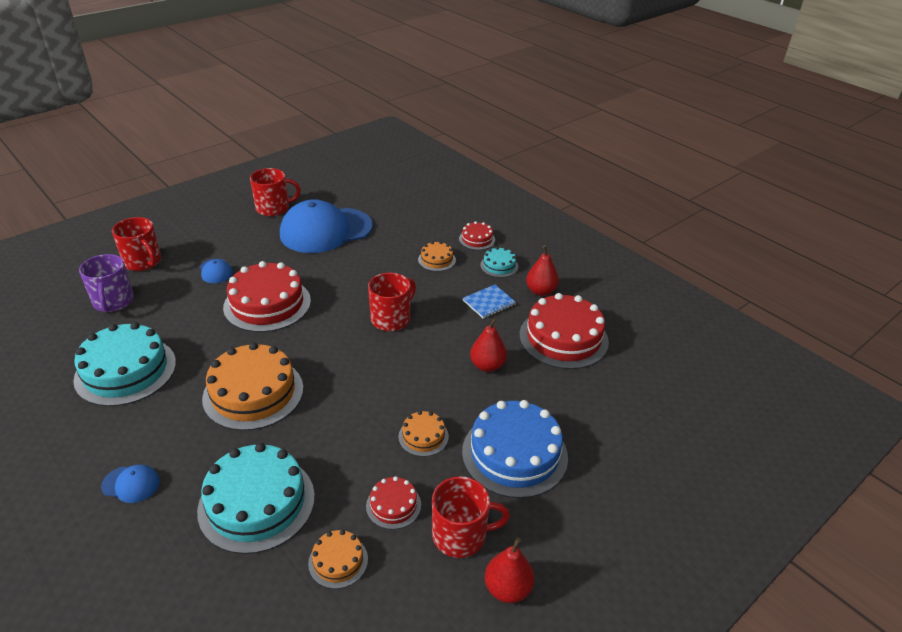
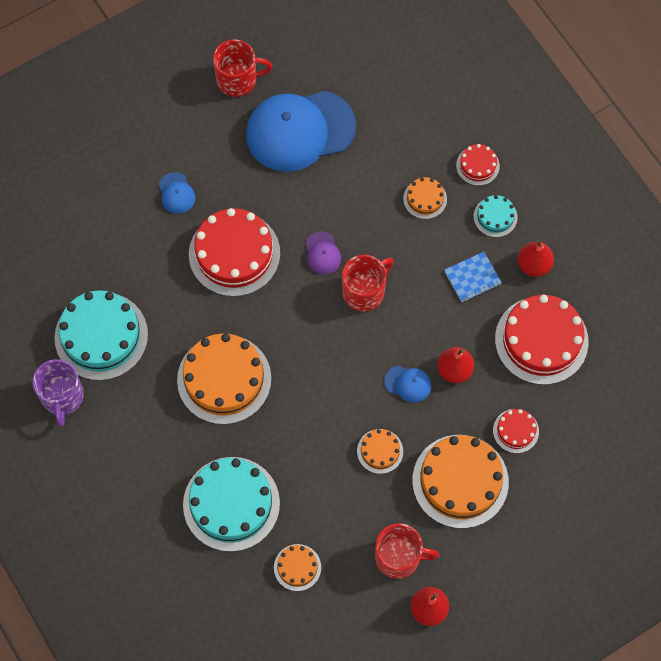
camera: 10 degrees right, 30 degrees up
(113, 302) = (74, 233): purple mug -> purple mug (62, 397)
(131, 484) = (125, 471): blue cap -> blue cap (408, 384)
(143, 262) = (96, 169): red mug -> none
(350, 297) = (322, 253): none -> purple cap
(393, 505) = (346, 521): red cake -> red cake (515, 431)
(514, 454) = (460, 481): blue cake -> orange cake

